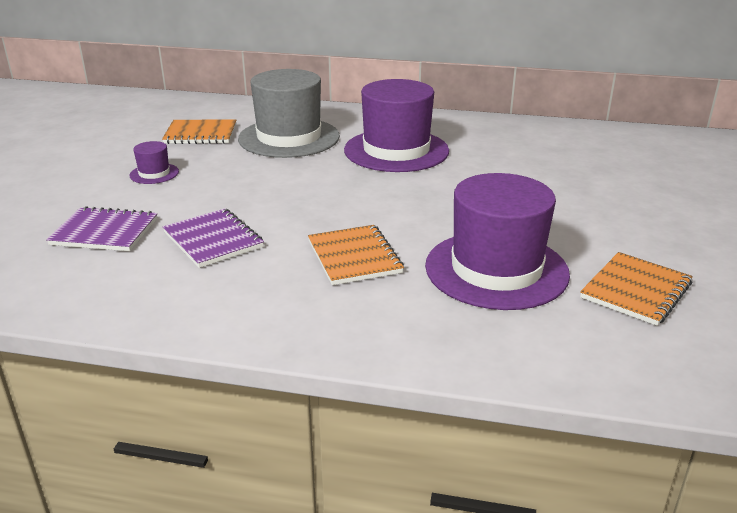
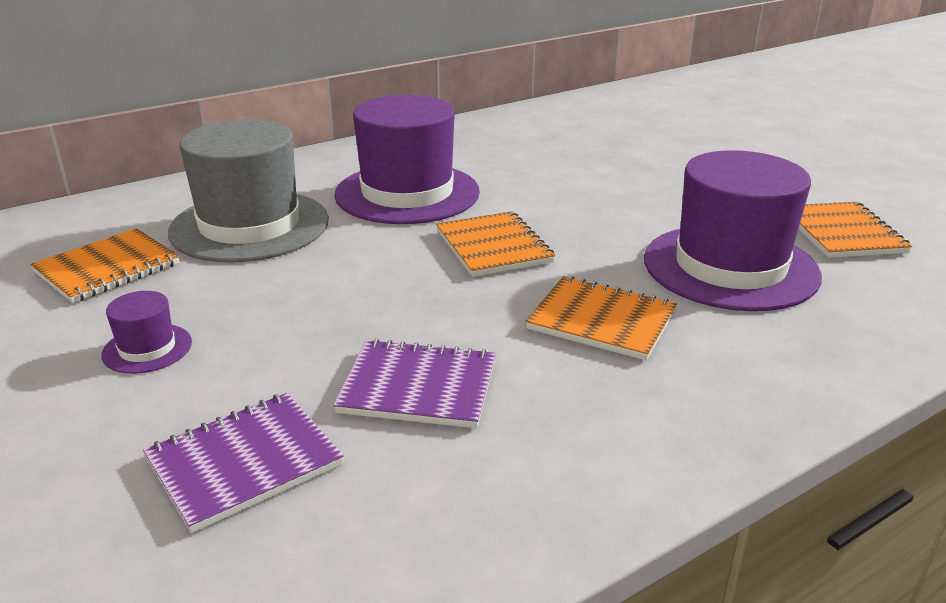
camera: 45 degrees left, 0 degrees up
(381, 196) = (494, 247): none -> orange notebook

